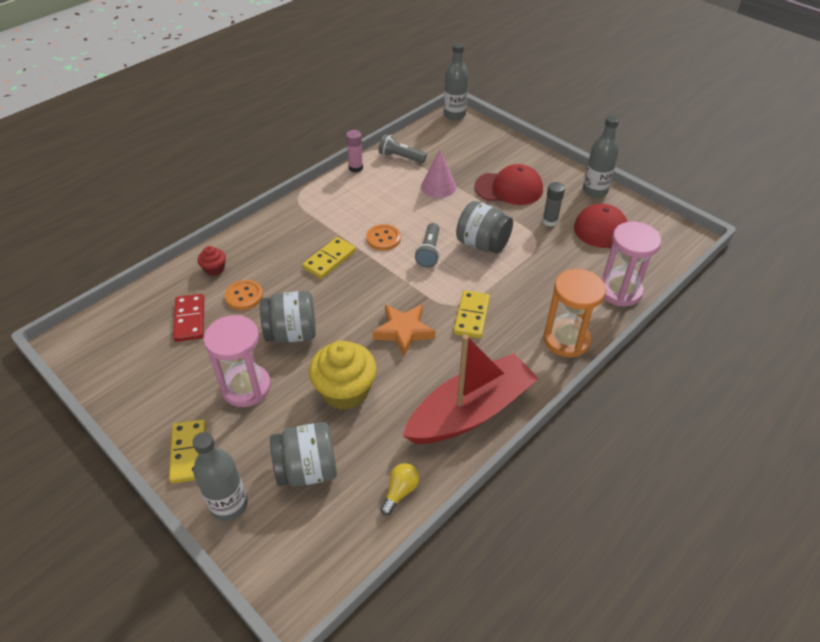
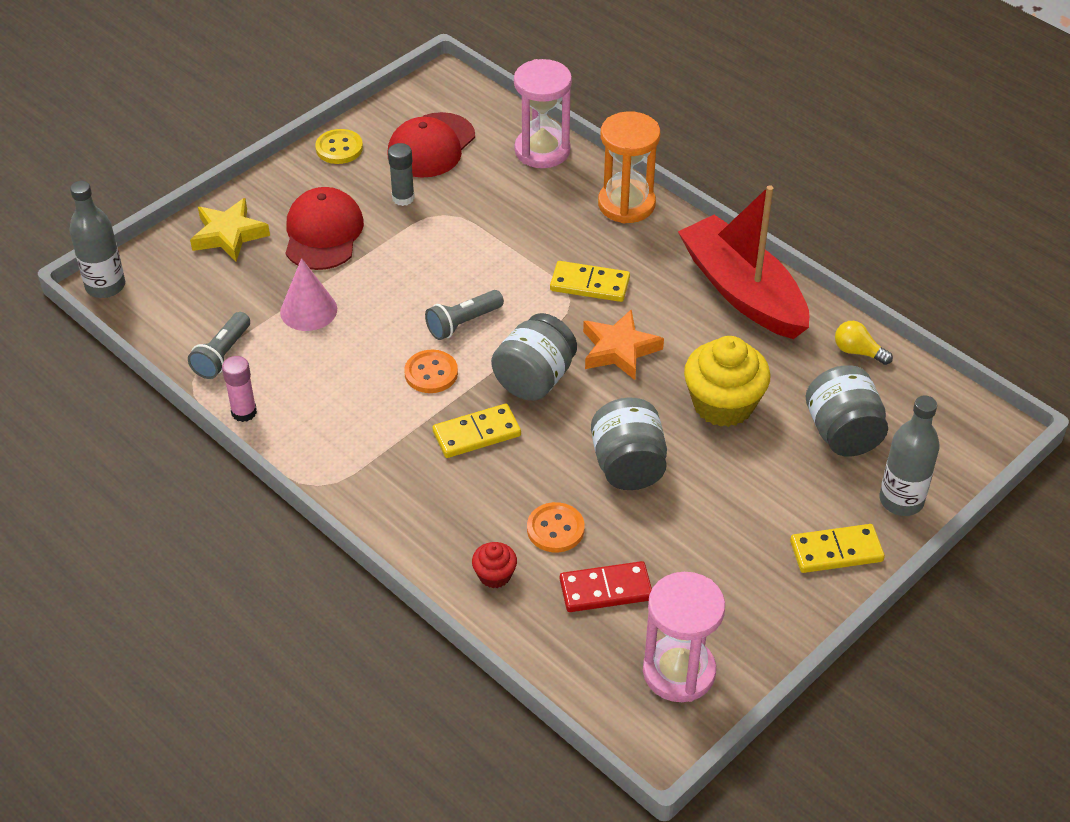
camera: 90 degrees left, 0 degrees up
(246, 387) = (727, 505): pink hourglass -> pink hourglass (679, 672)
(329, 260) = (476, 433): yellow domino -> yellow domino turned 60 degrees counterclockwise
(429, 252) = (463, 323): grey flashlight -> grey flashlight turned 135 degrees clockwise
(482, 244) = (449, 267): grey jar -> grey jar (534, 379)
(502, 152) = (229, 235): none -> yellow star
(594, 191) = (339, 148): grey bottle -> yellow button

